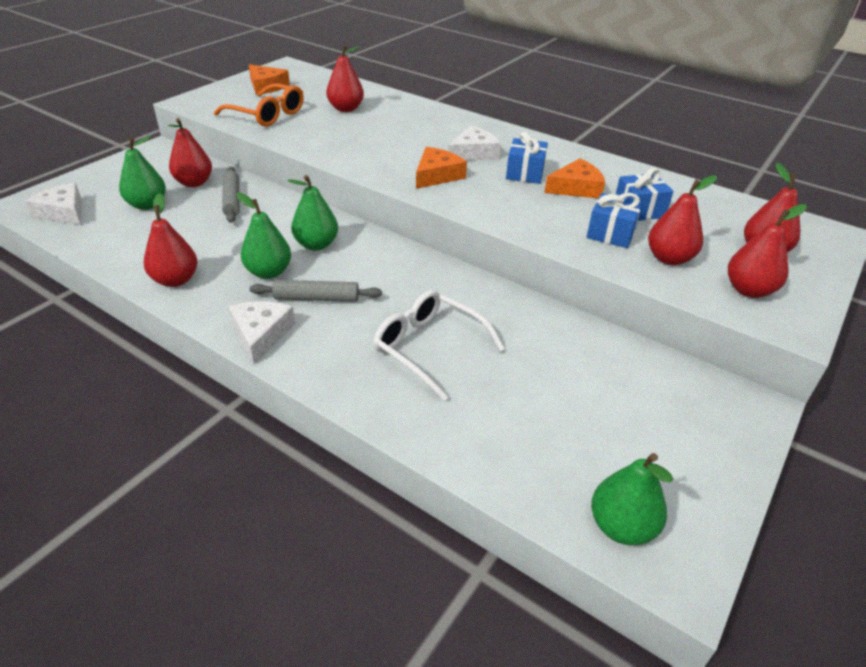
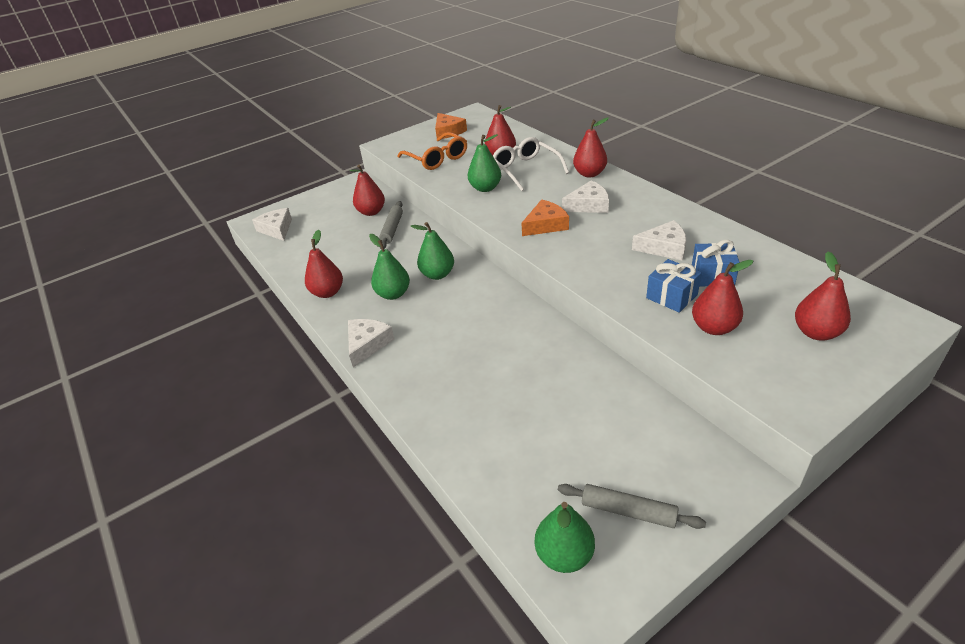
camera: 25 degrees right, 0 degrees up
(147, 205) = (332, 228): green pear -> green pear (485, 188)
(317, 298) = (418, 320): grey rolling pin -> grey rolling pin (628, 511)
(429, 348) = (484, 376): white glasses -> white glasses (526, 170)
(525, 173) = (624, 229): blue gift -> none
(576, 188) = (664, 247): orange cheese -> white cheese
(748, 290) = (775, 370): red pear -> red pear (589, 174)

